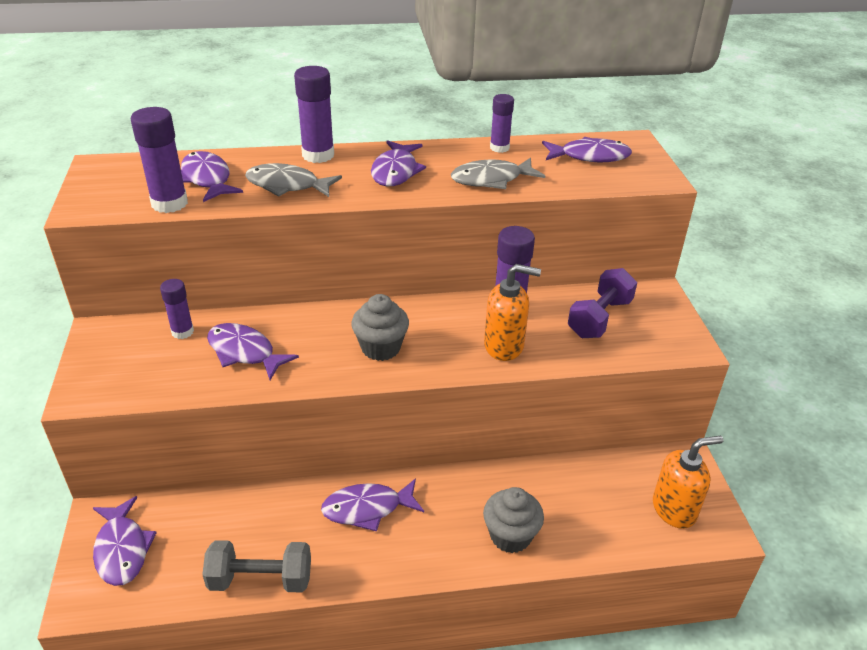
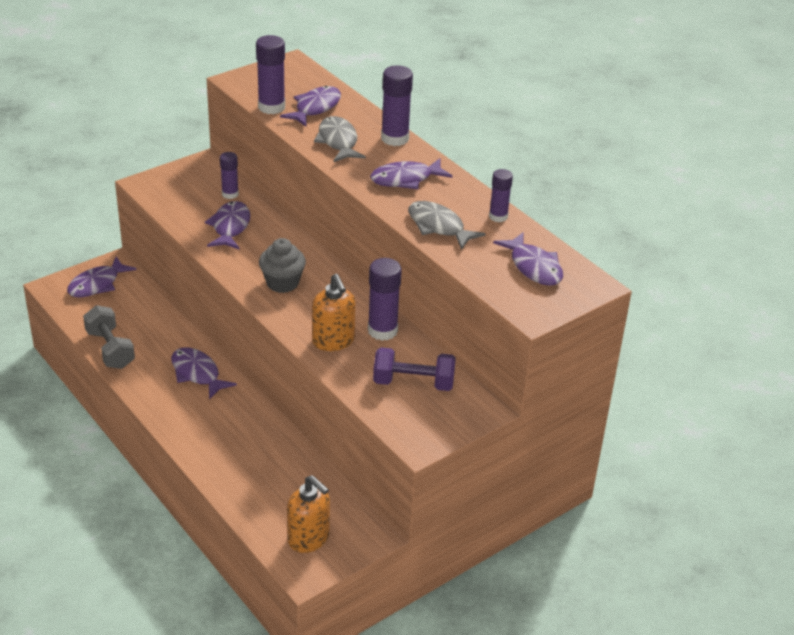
camera: 60 degrees right, 0 degrees up
(510, 536) = (220, 452): grey cupcake -> none

